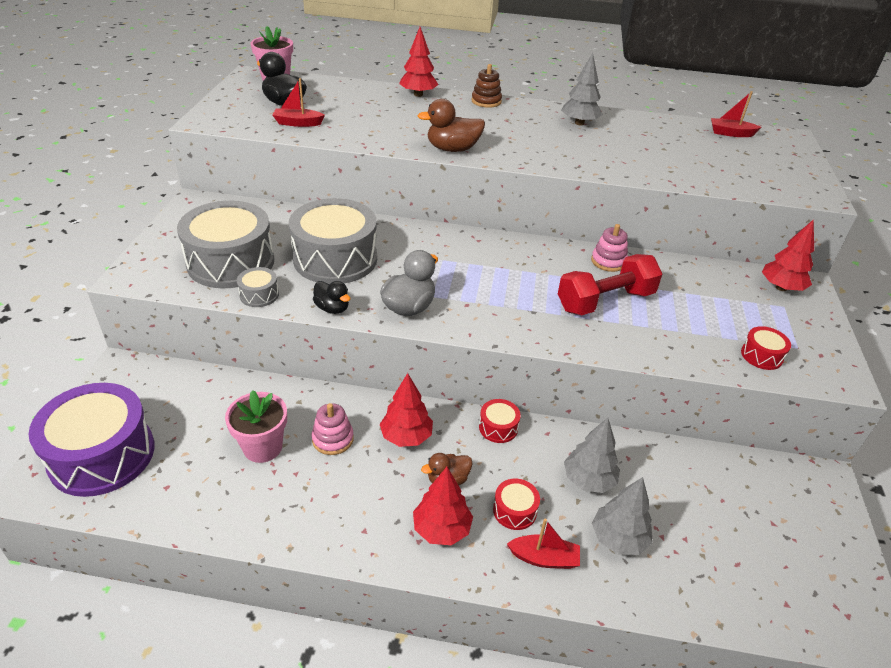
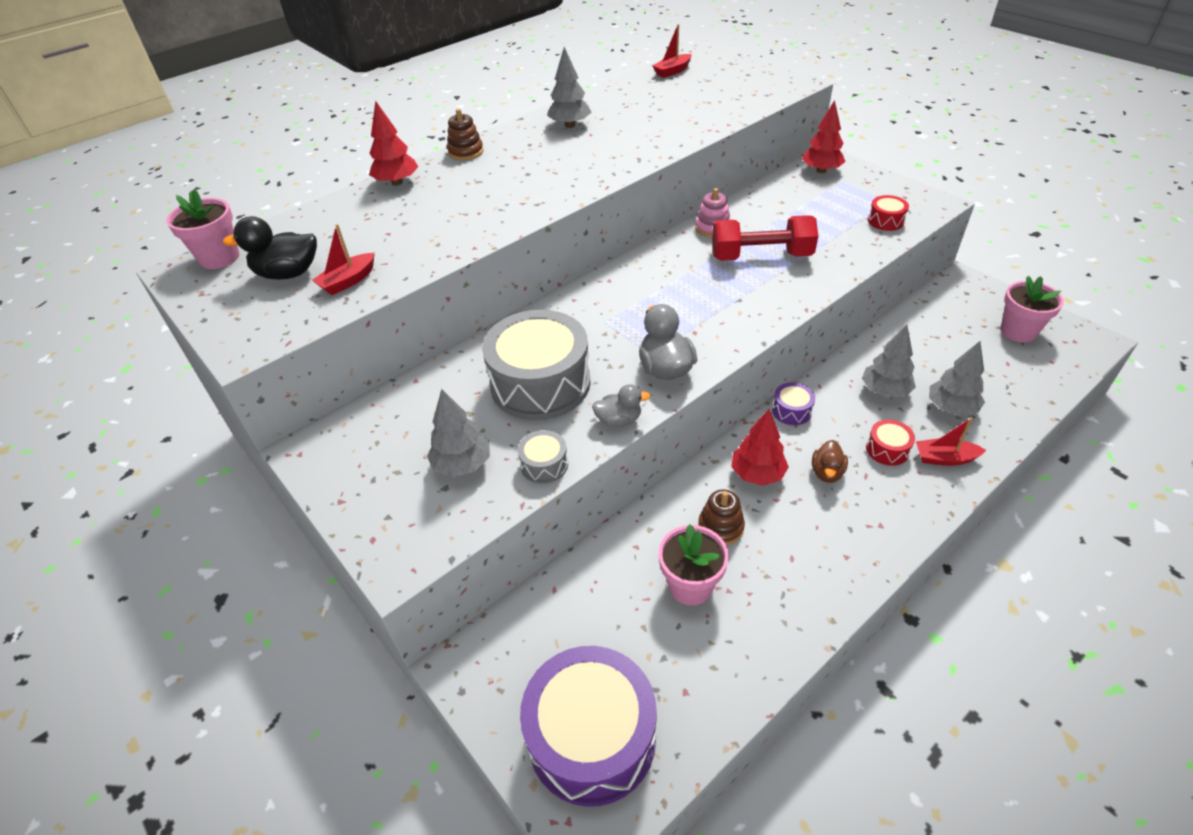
camera: 45 degrees left, 5 degrees up
(231, 262) = (462, 464): grey drum -> grey tree
(332, 308) = (619, 420): black duck -> grey duck
(333, 439) = (720, 527): pink stacking toy -> brown stacking toy
(441, 529) = (877, 504): red tree -> none
(452, 149) = (529, 208): brown duck -> none
(498, 427) = (791, 411): red drum -> purple drum
(544, 558) = (944, 458): red boat -> red boat turned 135 degrees counterclockwise
(605, 301) = (761, 256): red dumbbell -> red dumbbell turned 75 degrees clockwise
(799, 556) = (1018, 331): none -> pink flower pot

